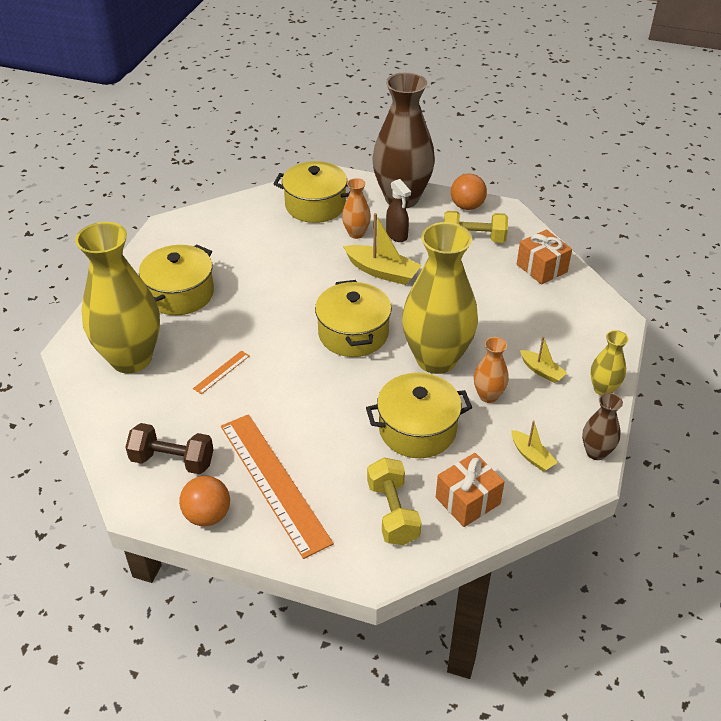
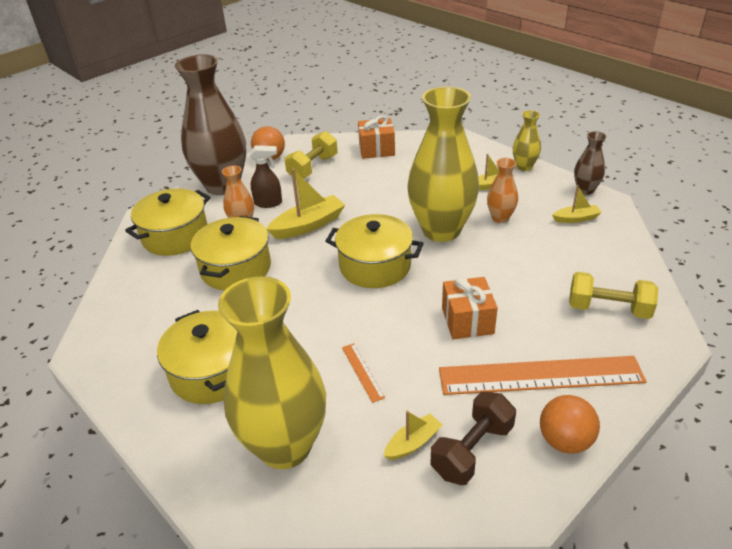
camera: 60 degrees left, 5 degrees down
(164, 424) = (413, 443): none -> yellow boat
(417, 429) = (518, 265): yellow pot -> yellow pot (236, 268)
(467, 500) = (610, 264): orange gift -> orange gift (467, 320)

